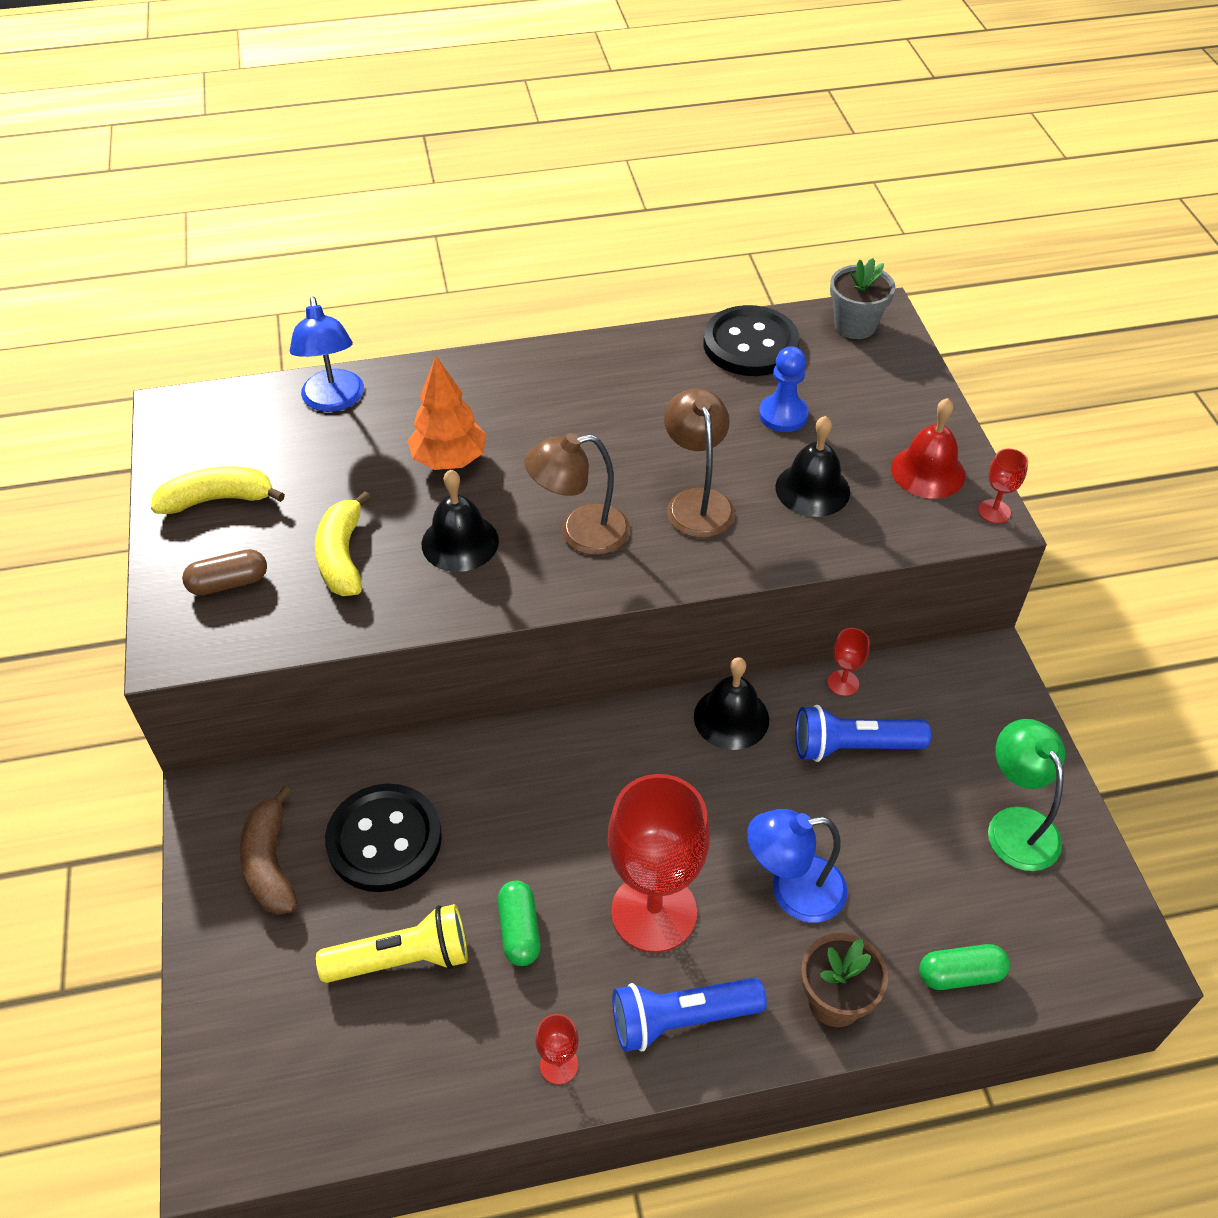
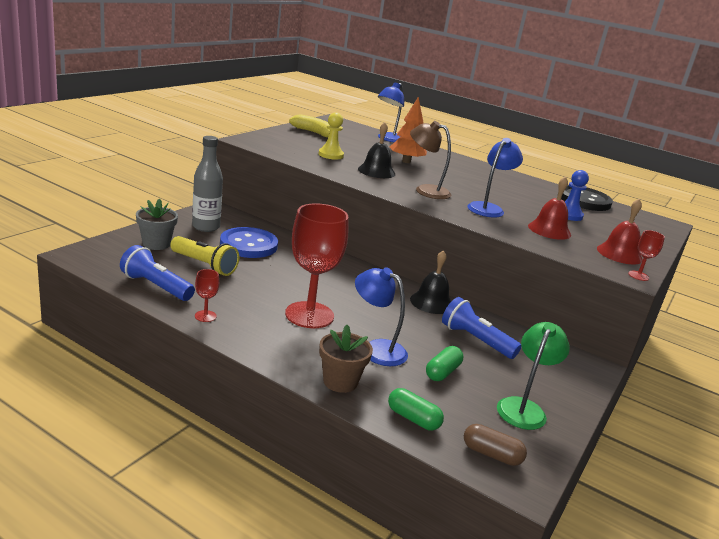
camera: 40 degrees right, 25 degrees down
(229, 583) = (285, 142): brown capsule -> brown capsule (491, 454)
(270, 863) = (206, 227): brown banana -> grey bottle
(342, 556) = (330, 155): yellow banana -> yellow pawn
(384, 840) = (249, 245): black button -> blue button
(519, 930) = (253, 286): green capsule -> green capsule (442, 372)
(681, 1019) = (269, 340): blue flashlight -> blue flashlight (156, 286)
(697, 502) = (488, 208): brown lamp -> blue lamp
(812, 489) = (549, 230): black bell -> red bell
(843, 683) = (501, 326): red goblet -> none
(855, 325) = (647, 219): grey flower pot -> grey flower pot (156, 244)

